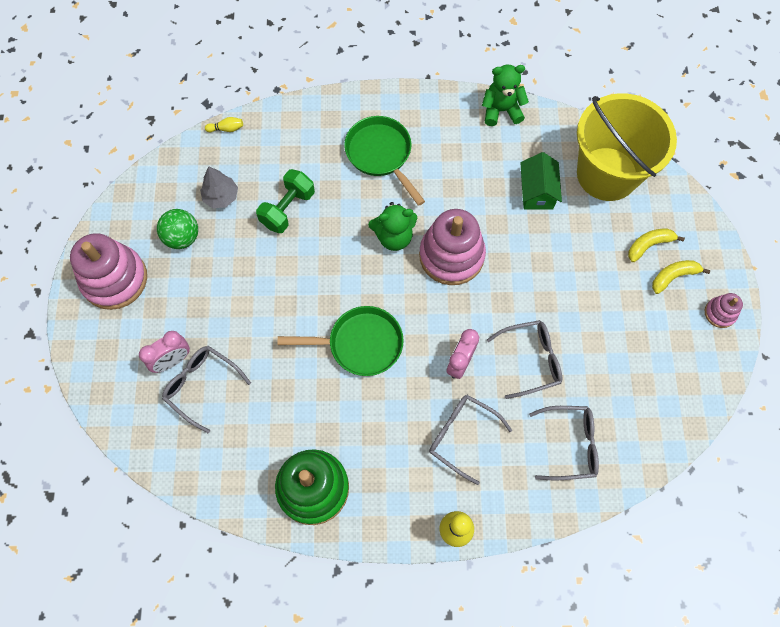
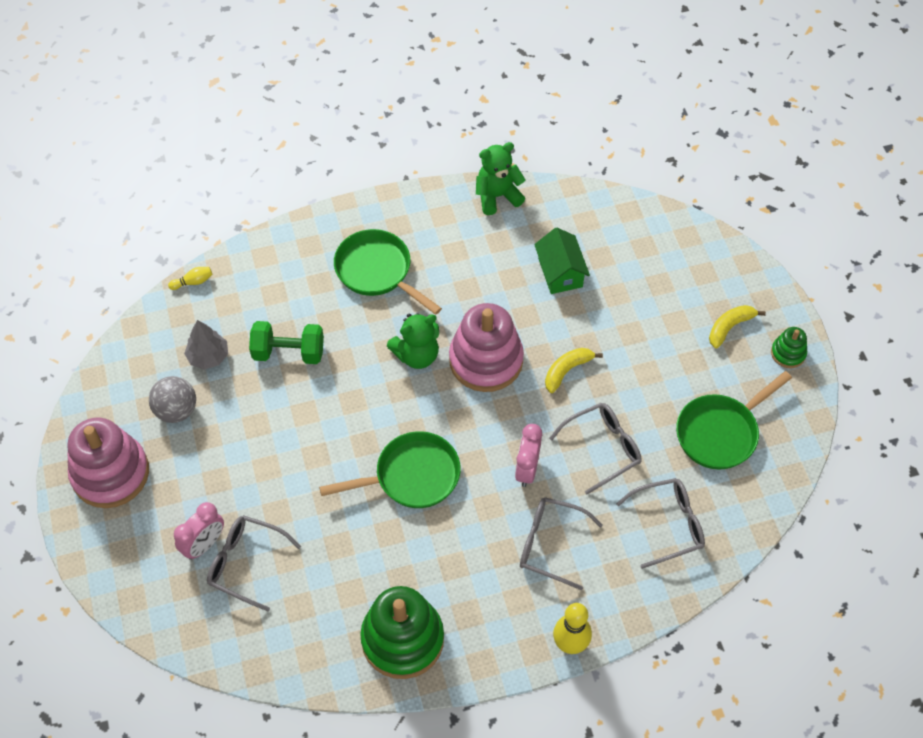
camera: 15 degrees left, 10 degrees down
(182, 237) = (176, 410): green ball -> grey ball
(287, 209) = (288, 352): green dumbbell -> green dumbbell turned 75 degrees clockwise
(607, 174) = (630, 237): yellow bucket -> none
(639, 371) = (720, 432): none -> green pan
(649, 245) = (695, 301): yellow banana -> yellow banana (567, 370)
(720, 313) = (788, 353): pink stacking toy -> green stacking toy

